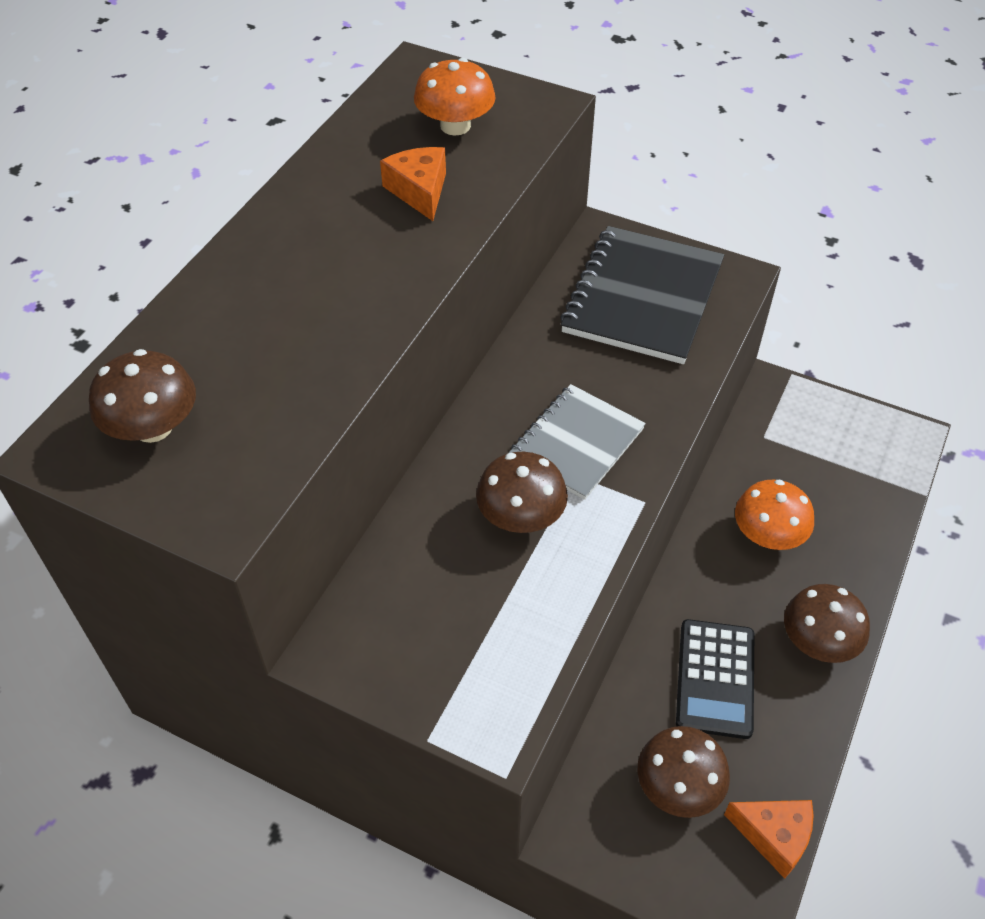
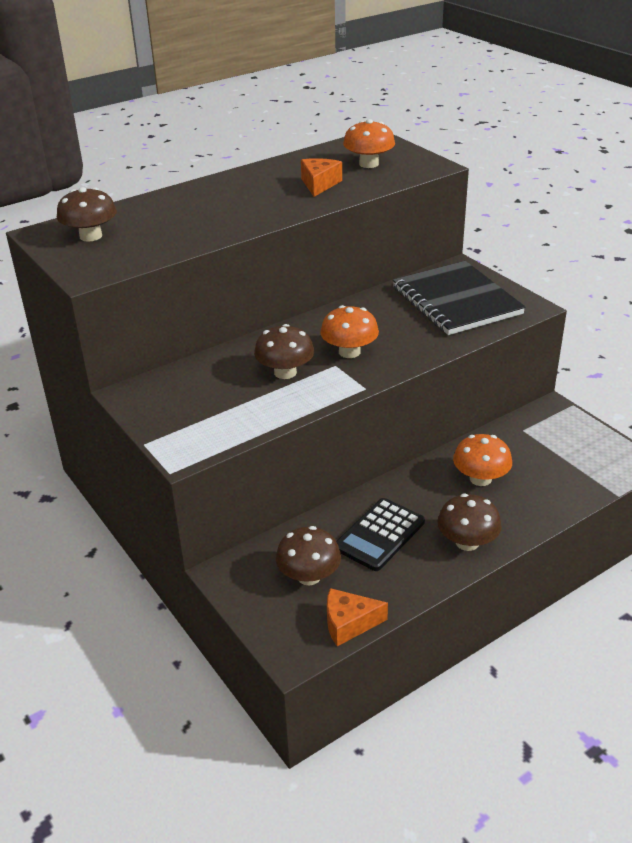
camera: 30 degrees right, 15 degrees down
(577, 443) = (349, 352): grey notebook -> orange mushroom
(643, 298) = (456, 301): black notebook -> black notebook turned 75 degrees counterclockwise
(774, 836) = (349, 623): orange cheese -> orange cheese turned 120 degrees clockwise

